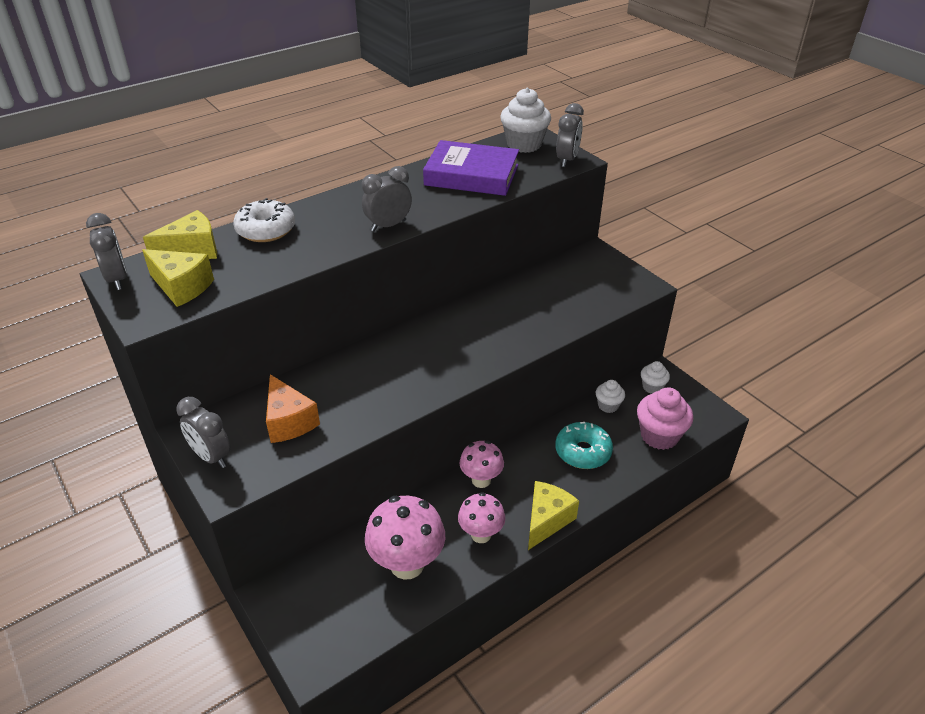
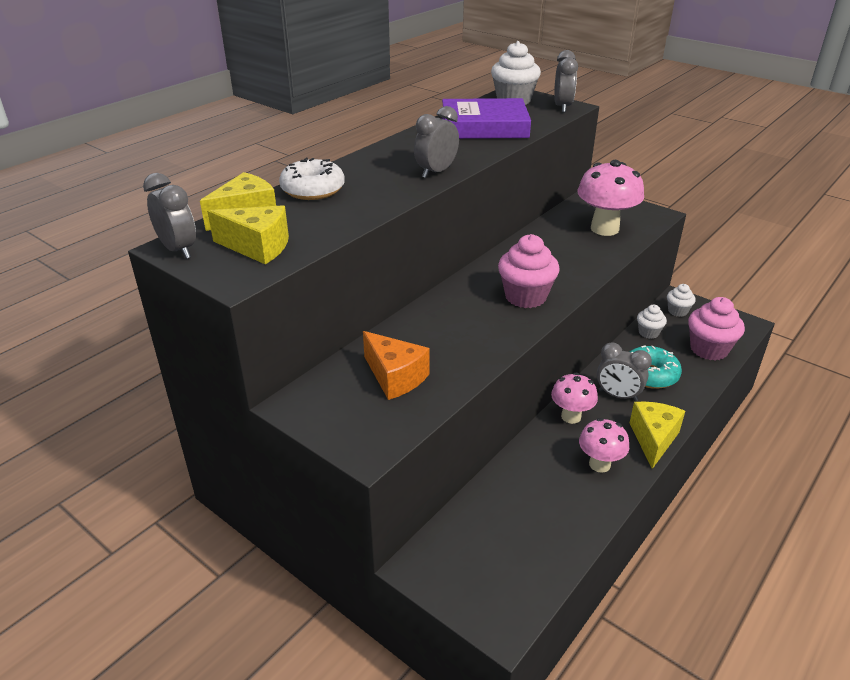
camera: 15 degrees left, 5 degrees down
(211, 456) = (331, 424): grey clock -> grey clock (618, 395)
(407, 564) = (544, 507): pink mushroom -> pink mushroom (604, 229)
(454, 359) = (525, 297): none -> pink cupcake

